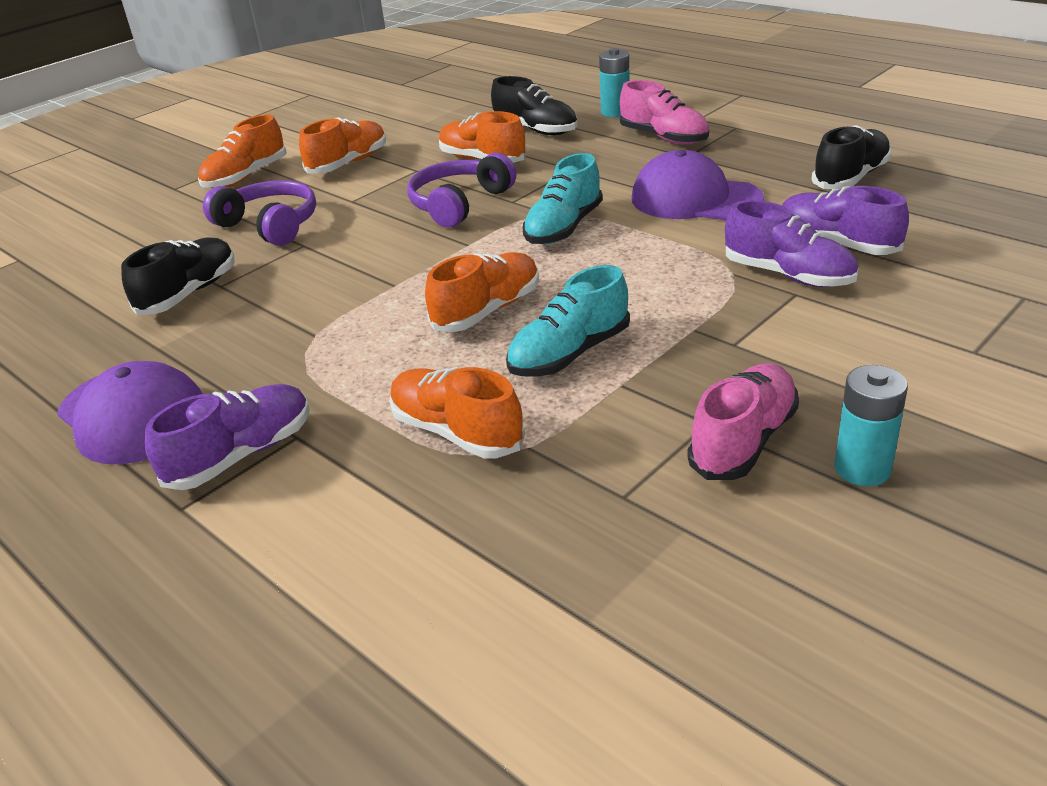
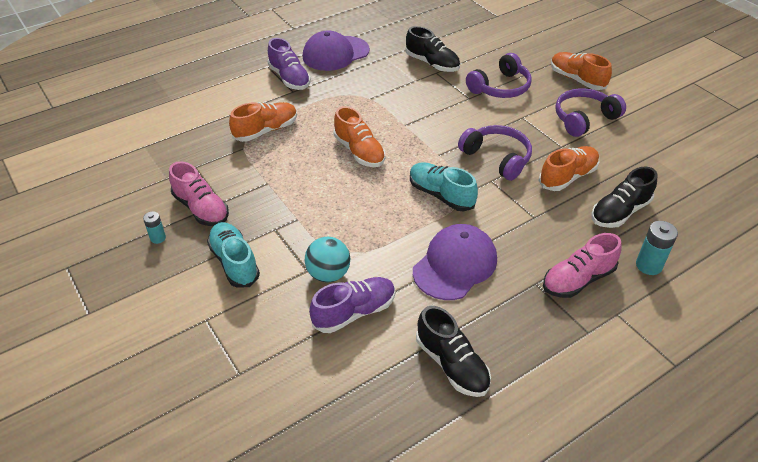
camera: 100 degrees right, 10 degrees up
(348, 163) = (584, 119): orange shoe -> purple headphones
(569, 354) = (302, 171): turquoise shoe -> turquoise shoe (234, 262)
(788, 275) = (328, 274): purple shoe -> turquoise ball
(862, 469) = (158, 238): turquoise battery -> turquoise battery, size x0.62

